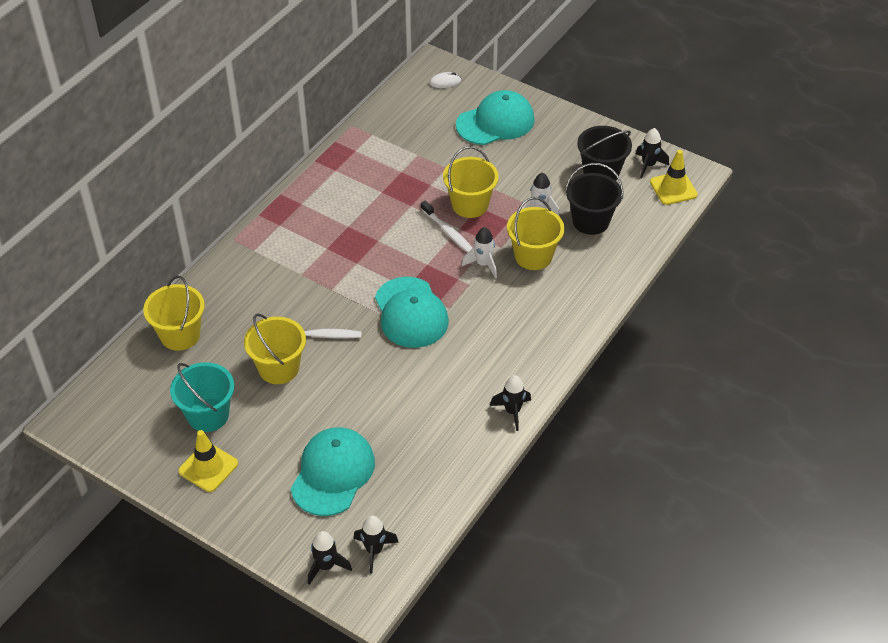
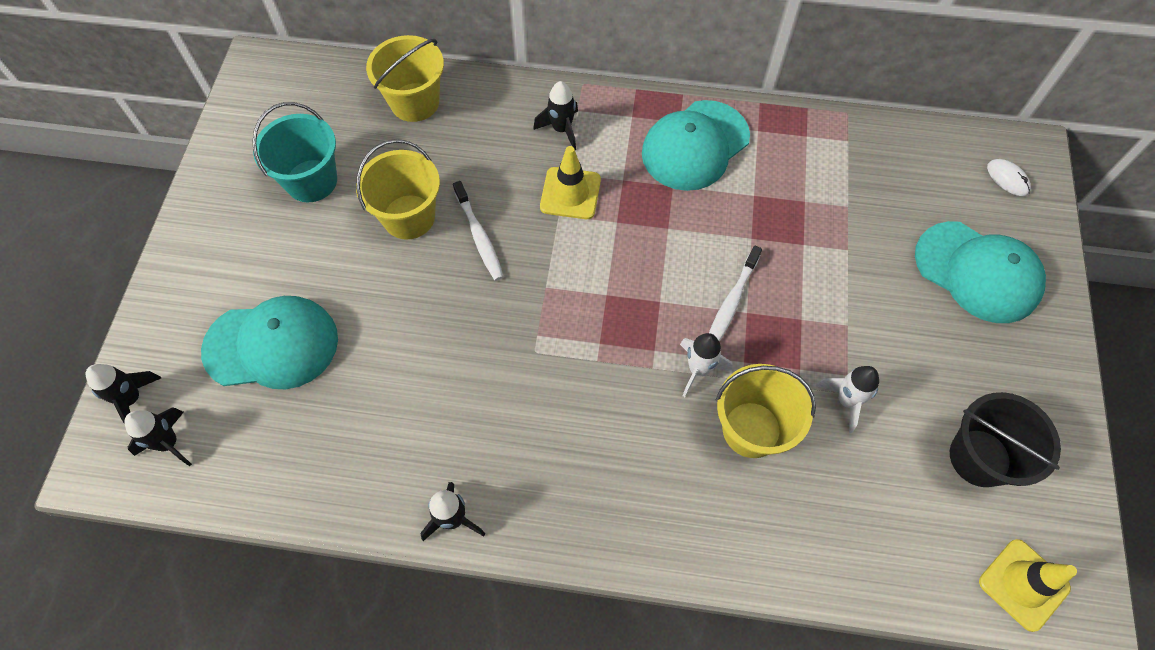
camera: 65 degrees right, 15 degrees up
(208, 467) = (237, 215): yellow traffic cone -> yellow traffic cone (570, 193)
(411, 313) = (565, 319): turquoise cap -> turquoise cap (695, 145)
(470, 205) = (798, 307): yellow bucket -> none
(590, 221) = (869, 482): black bucket -> none
(648, 165) = (1047, 524): black rocket -> black rocket (561, 129)

